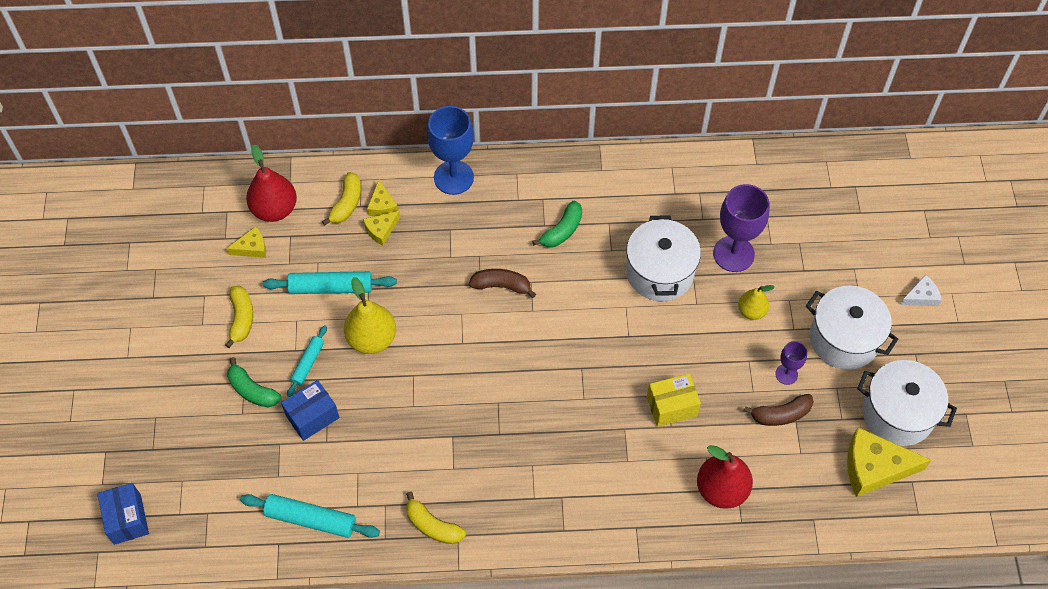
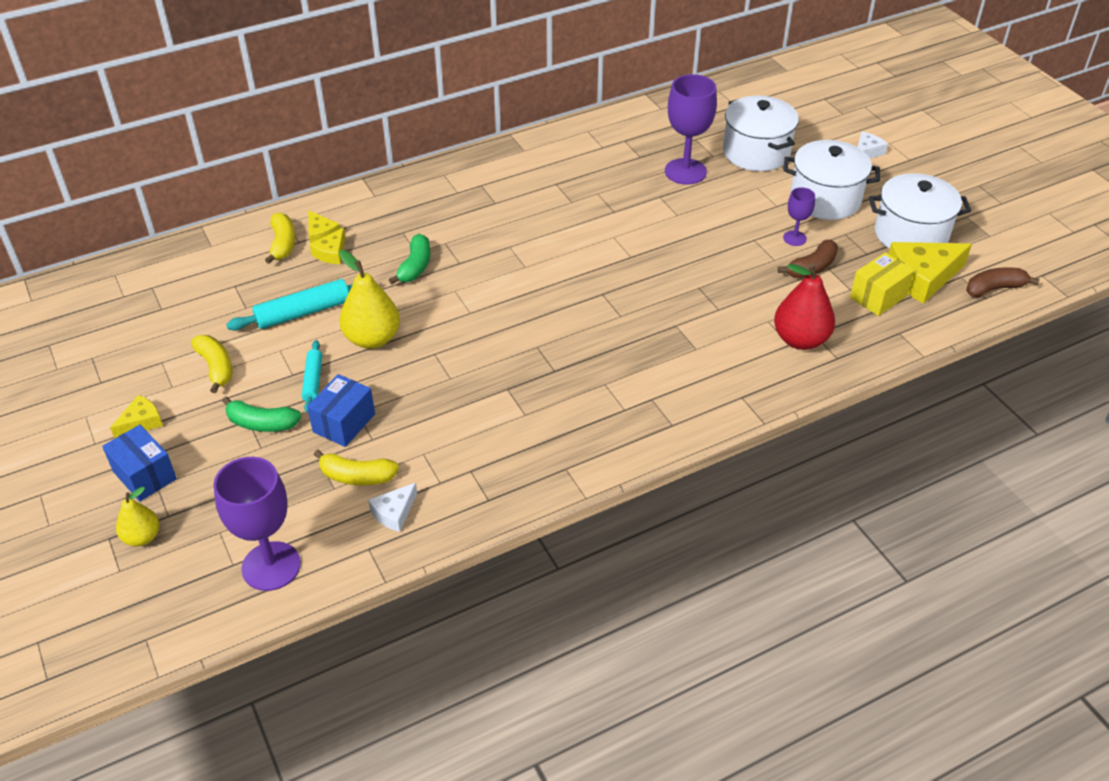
camera: 25 degrees left, 15 degrees down
(127, 519) = (169, 593): blue box -> blue box (145, 475)
(204, 528) = (271, 566): none -> purple goblet
(252, 248) = (196, 307): yellow cheese -> yellow cheese (141, 422)
(275, 209) = (206, 270): red pear -> none
(311, 519) = (394, 512): turquoise rolling pin -> white cheese
(432, 526) = (534, 470): yellow banana -> yellow banana (357, 476)
(453, 177) = (383, 194): blue goblet -> none
(501, 286) = (482, 258): brown banana -> brown banana (994, 288)
(562, 230) = (515, 201): green banana -> green banana (415, 266)
(659, 272) = (628, 203): white pot -> white pot (756, 152)
(671, 406) = (708, 294): yellow box -> yellow box (878, 297)
(751, 311) = (730, 205): yellow pear -> yellow pear (142, 537)

